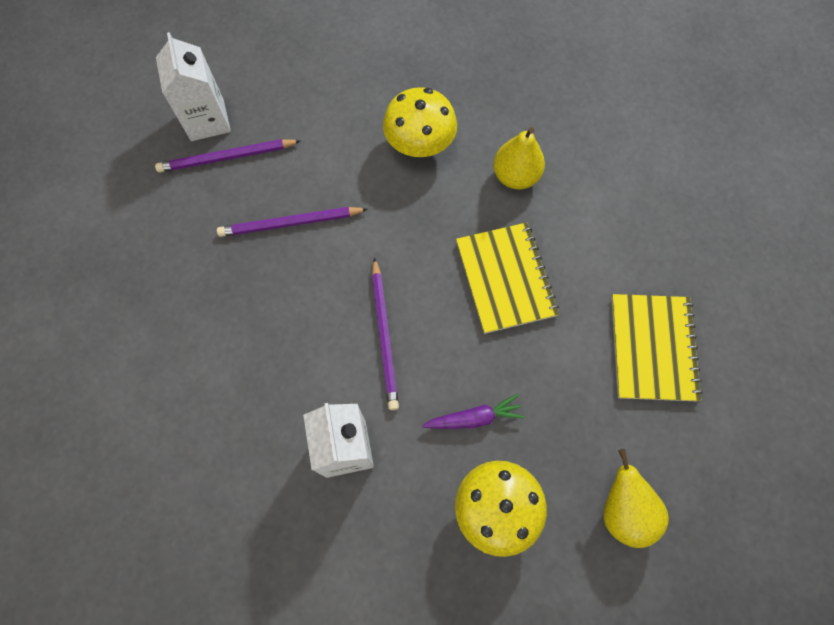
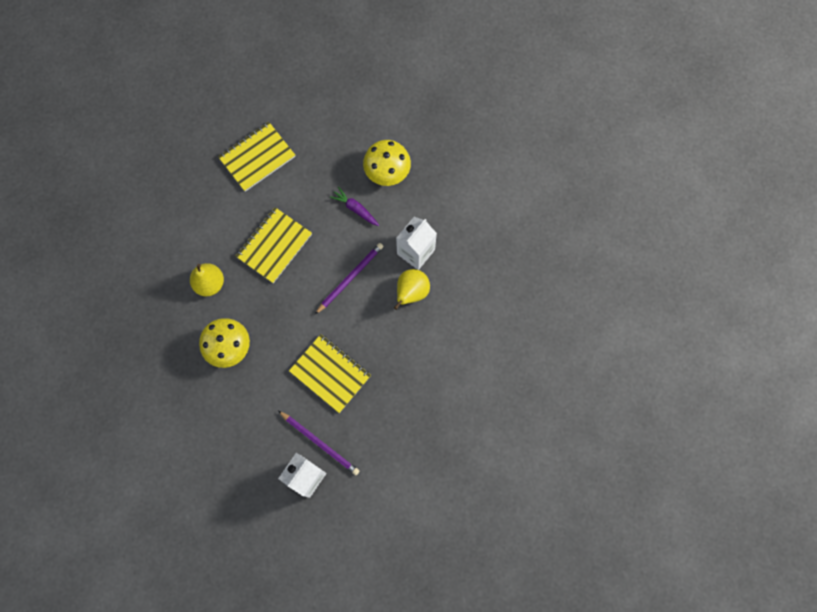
camera: 130 degrees left, 5 degrees up
(290, 223) = (330, 373): purple pencil -> yellow notebook
(623, 509) = (344, 123): yellow pear -> yellow pear (411, 292)

